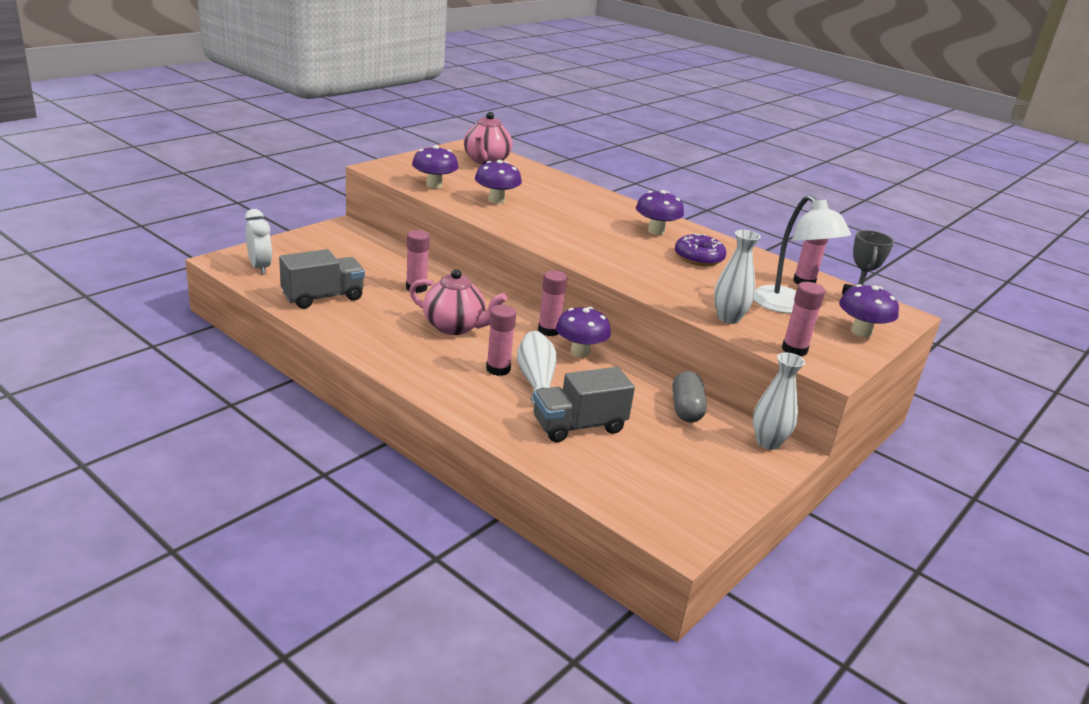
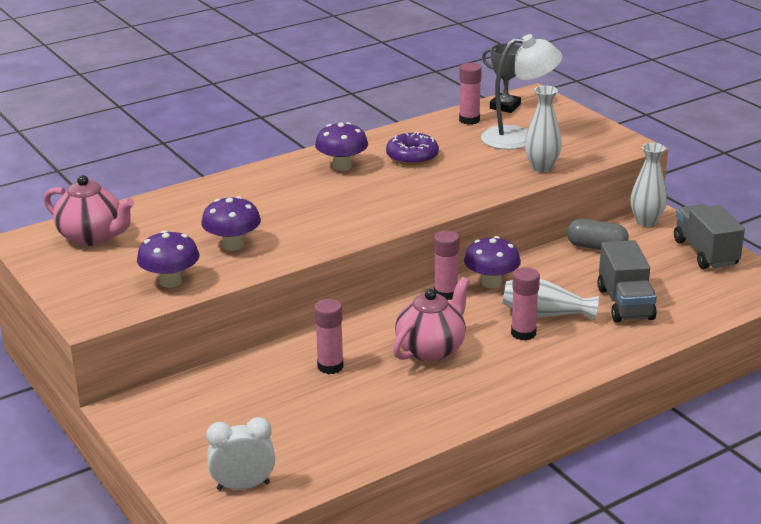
camera: 70 degrees left, 0 degrees up
(323, 297) = (342, 436): grey truck -> grey truck (705, 253)
(794, 350) = (598, 152): pink glue stick -> none
(861, 332) = (565, 118): purple mushroom -> none

